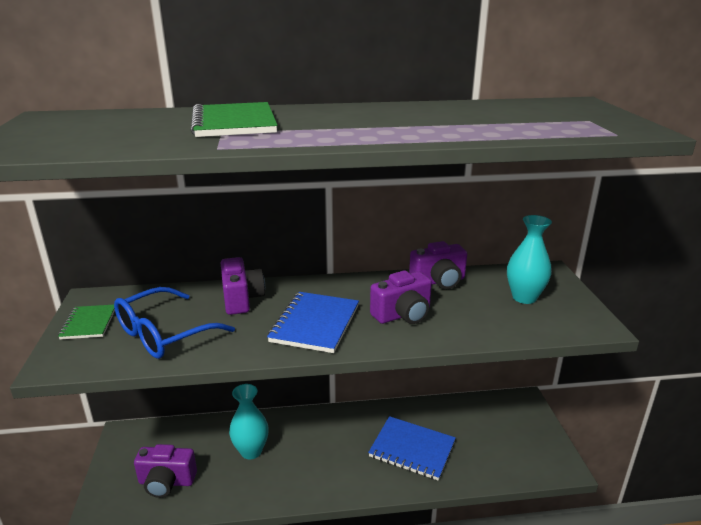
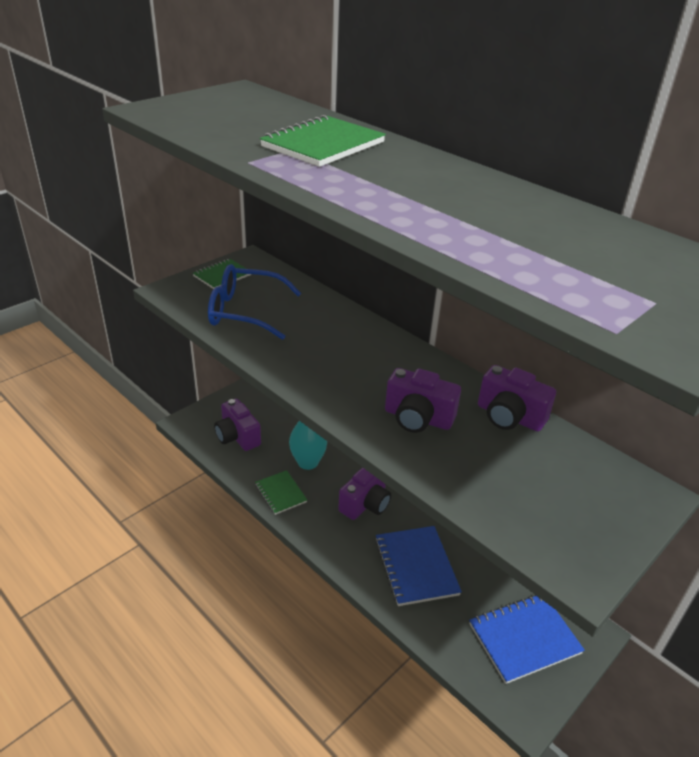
camera: 50 degrees right, 10 degrees up
(241, 299) = (330, 320): purple camera -> purple camera (365, 503)
(264, 489) = (280, 493): none -> green notebook
(315, 324) = (341, 374): blue notebook -> blue notebook (524, 638)
(524, 297) = (563, 492): turquoise vase -> none

